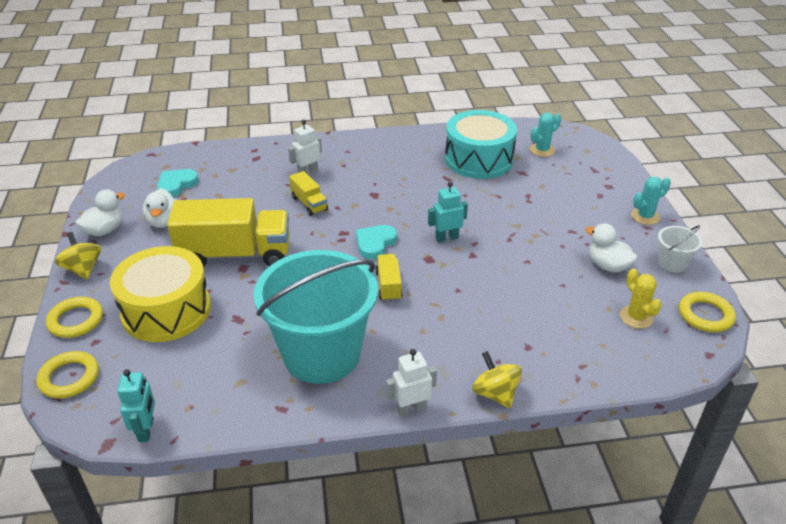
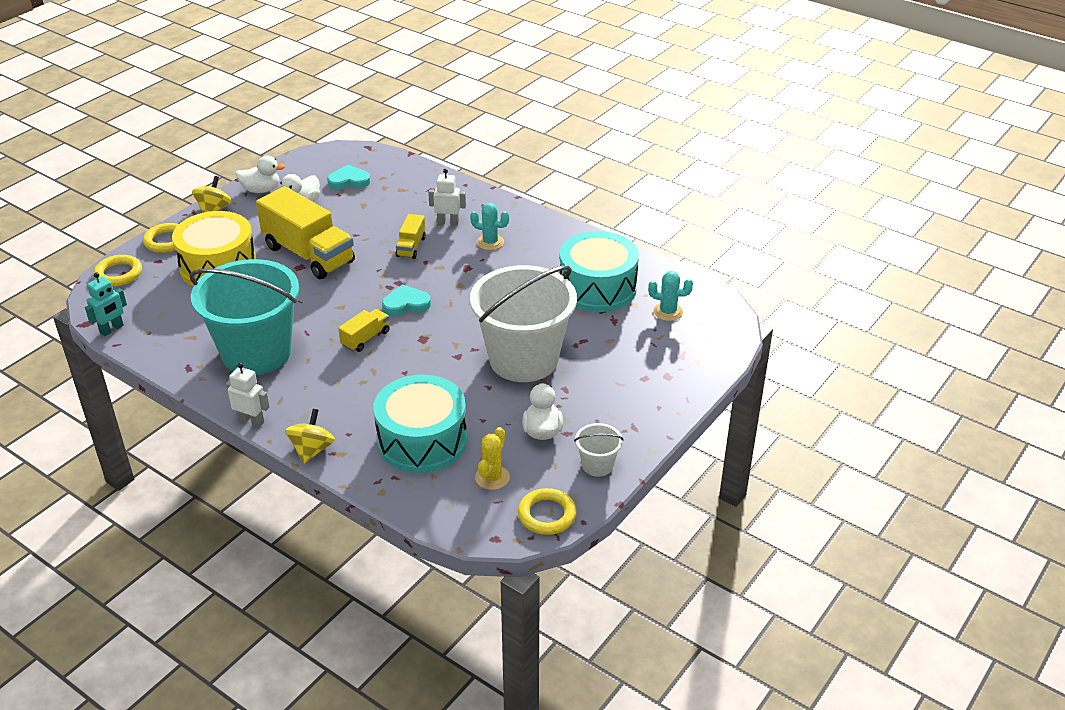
camera: 45 degrees right, 0 degrees up
(446, 238) = (461, 332): turquoise robot -> none
(516, 229) = (523, 359): none -> white bucket
(553, 327) = (422, 440): none -> turquoise drum
(645, 216) = (649, 418): turquoise cactus -> turquoise cactus (490, 242)

